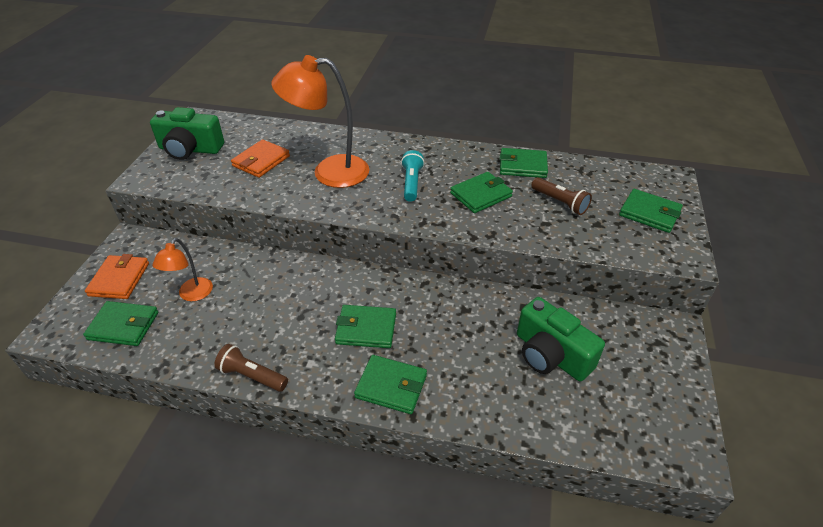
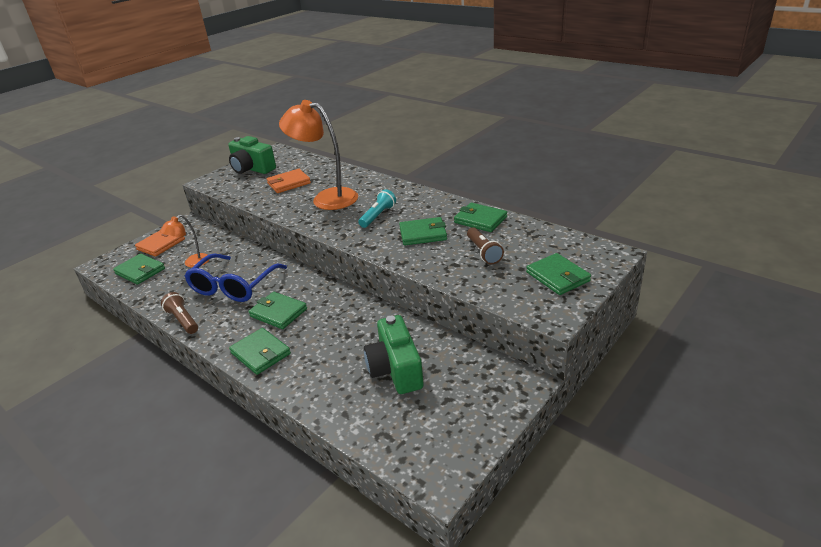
camera: 30 degrees right, 10 degrees down
(278, 311) = (233, 286): none -> blue glasses

